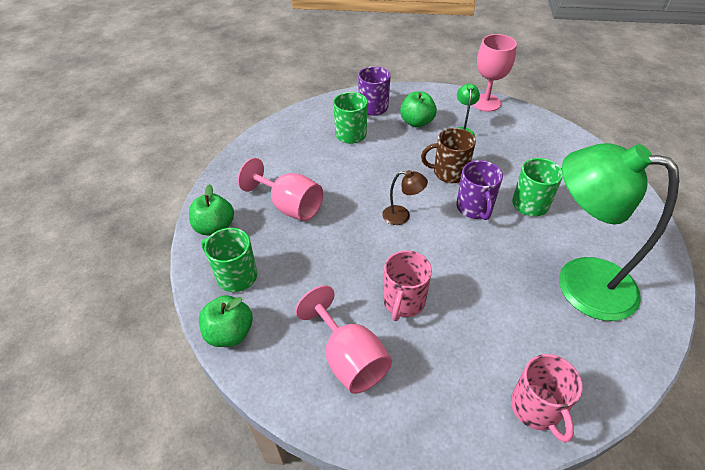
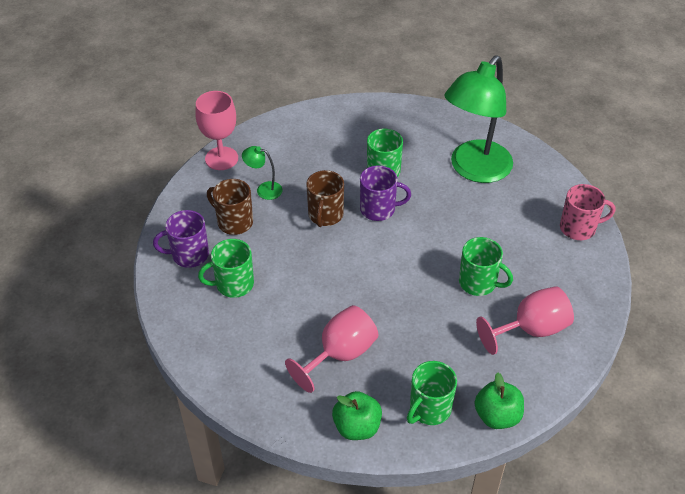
camera: 80 degrees left, 0 degrees up
(402, 216) = (377, 264): brown lamp -> none
(403, 302) = (478, 283): pink mug -> green mug
(416, 122) = (234, 222): green apple -> brown mug

